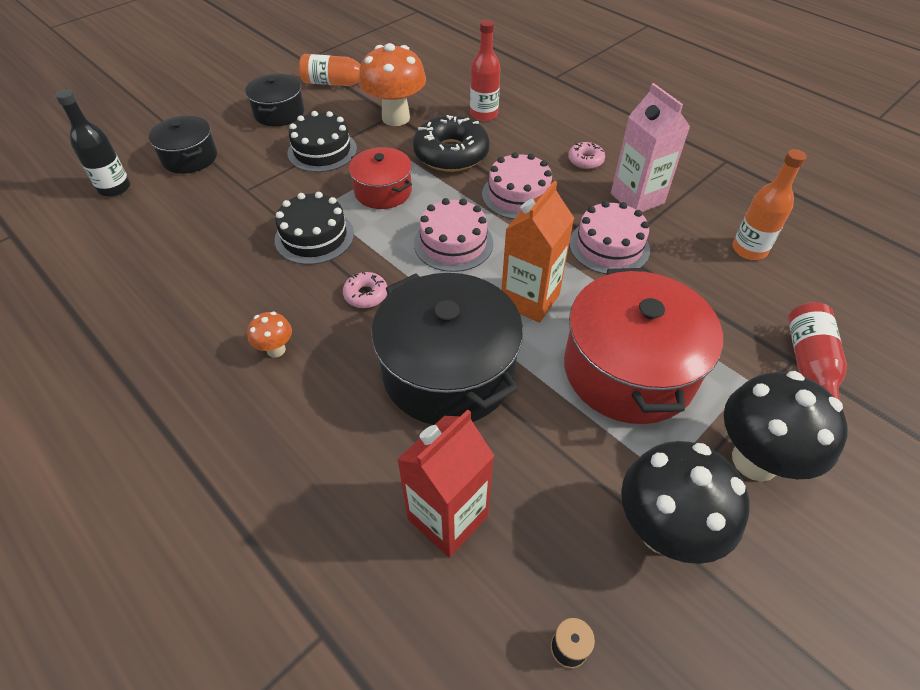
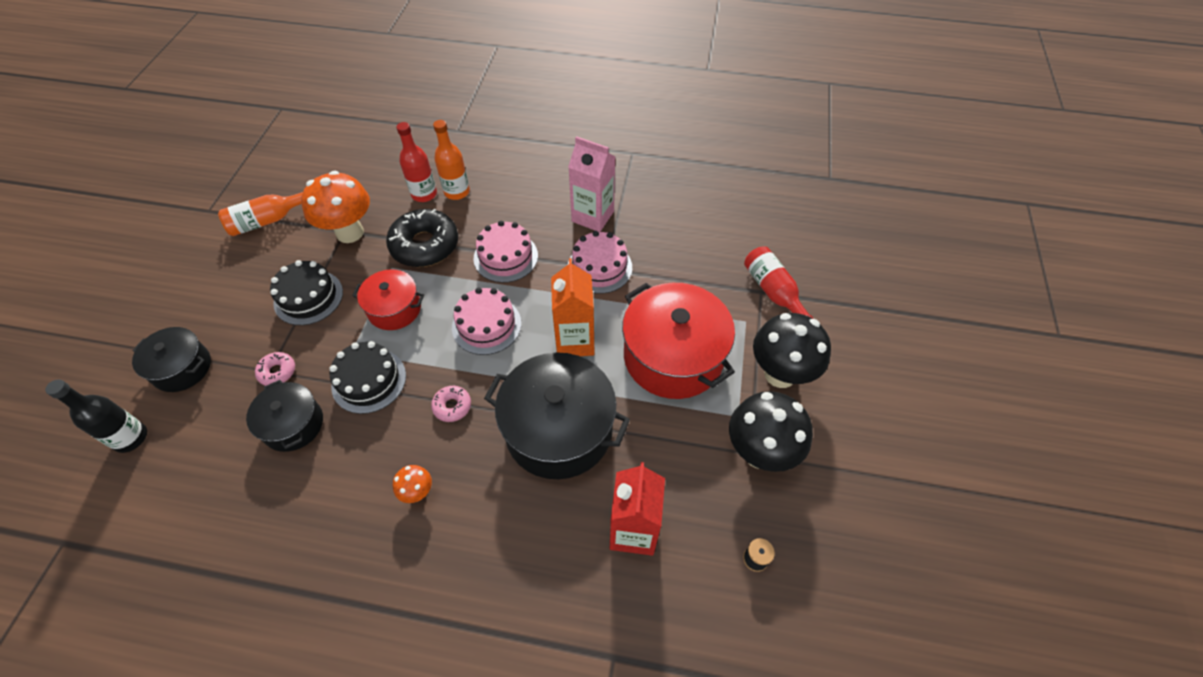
camera: 35 degrees left, 5 degrees up
(279, 113) = (233, 278): black pot -> black pot (293, 424)
(585, 160) = (534, 200): pink donut -> pink donut (277, 372)
(749, 249) = (690, 222): orange bottle -> orange bottle (457, 192)

